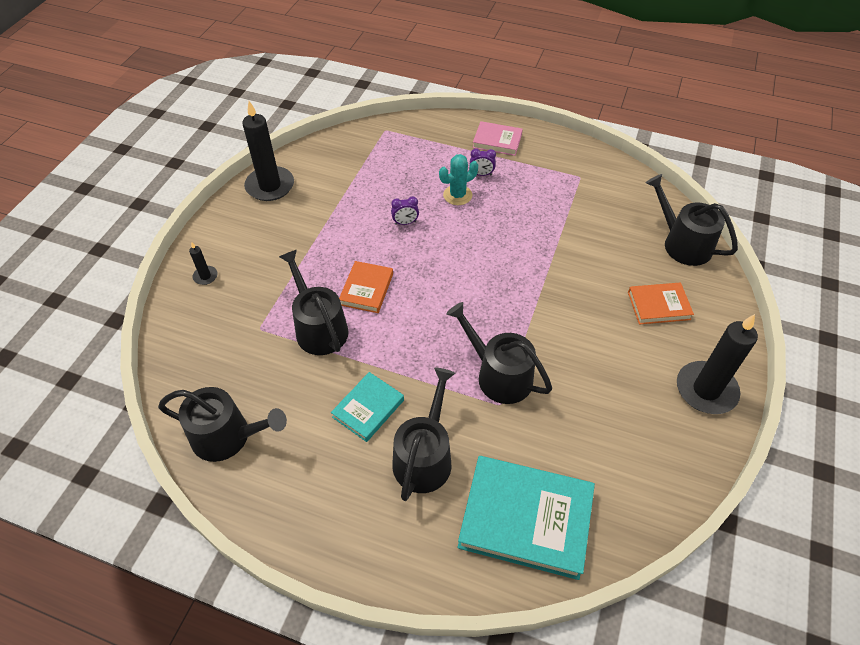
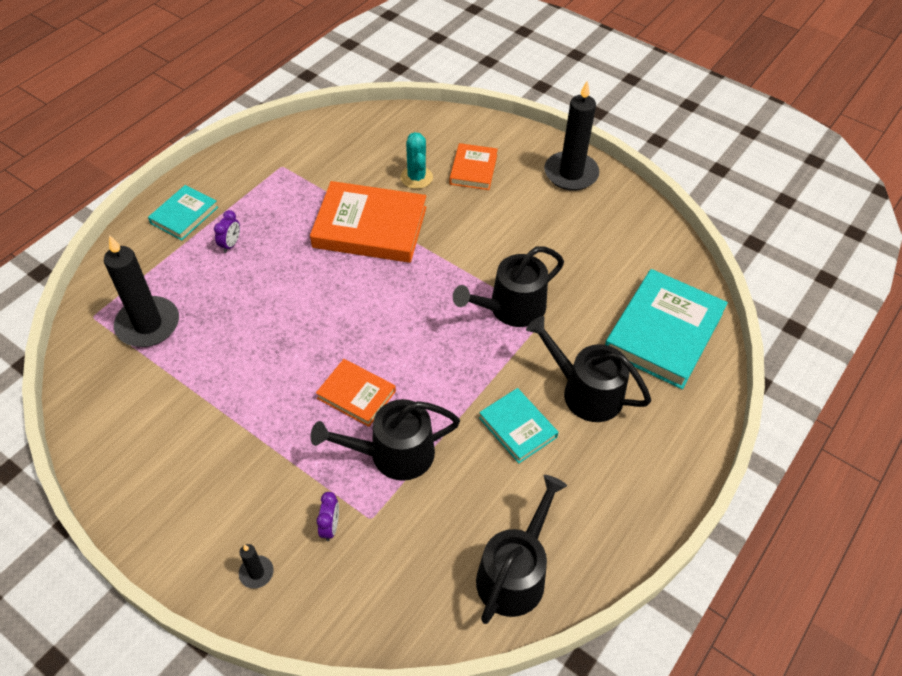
camera: 75 degrees left, 0 degrees up
(270, 186) = (123, 469): black candle -> black candle (148, 324)
(405, 223) = (270, 334): purple clock -> purple clock (330, 527)
(457, 195) = (252, 275): turquoise cactus -> turquoise cactus (416, 178)
(497, 141) = (184, 215): pink book -> turquoise book
(543, 250) = (370, 227): none -> orange book
(682, 243) = (408, 127): black watering can -> none

